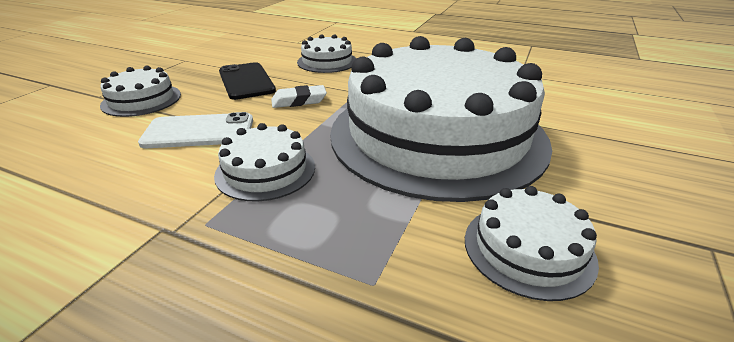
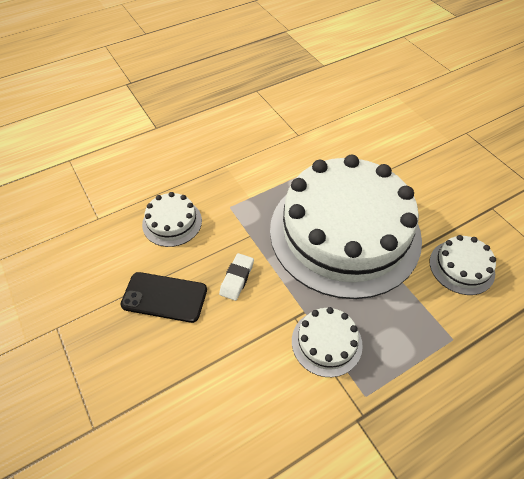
camera: 55 degrees left, 20 degrees up
(141, 100) = (137, 391): white cake -> none
(199, 132) = (240, 364): white phone -> none

